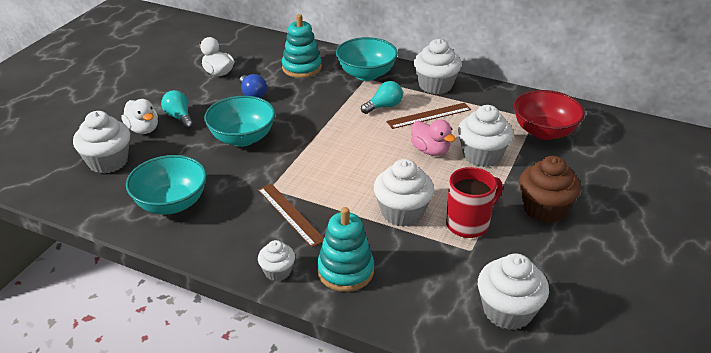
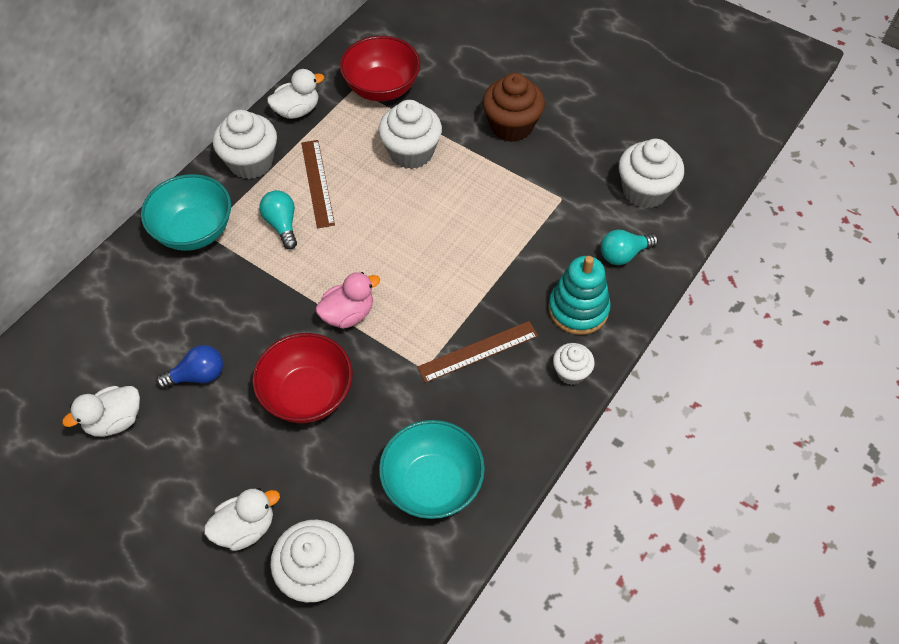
camera: 80 degrees left, 20 degrees up
(179, 117) = (228, 477): turquoise light bulb -> turquoise light bulb (623, 254)
(242, 138) = (307, 394): turquoise bowl -> red bowl
(302, 68) = (145, 306): turquoise stacking toy -> none
(402, 212) = (495, 244): white cupcake -> none
(430, 150) = (389, 196): pink duck -> pink duck (348, 314)
(469, 224) = (523, 191): red mug -> none
(495, 96) = (297, 110): none -> white duck

